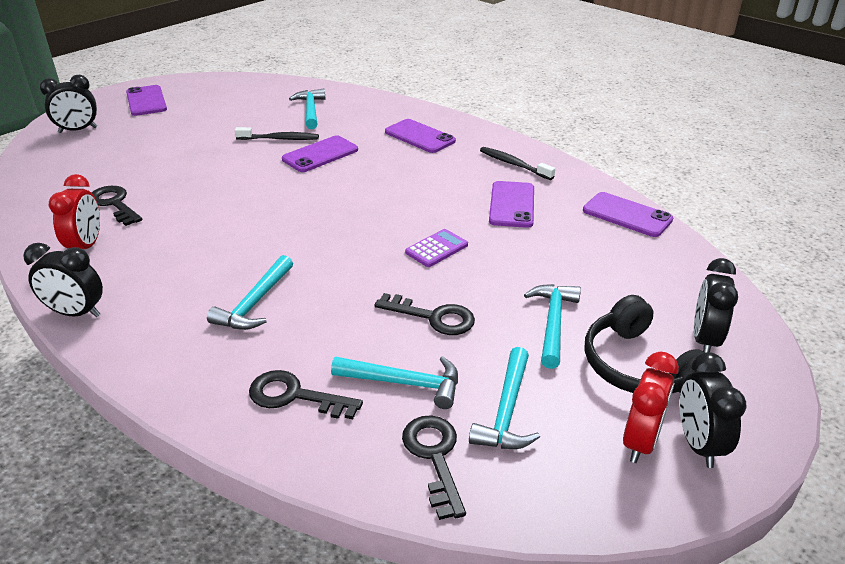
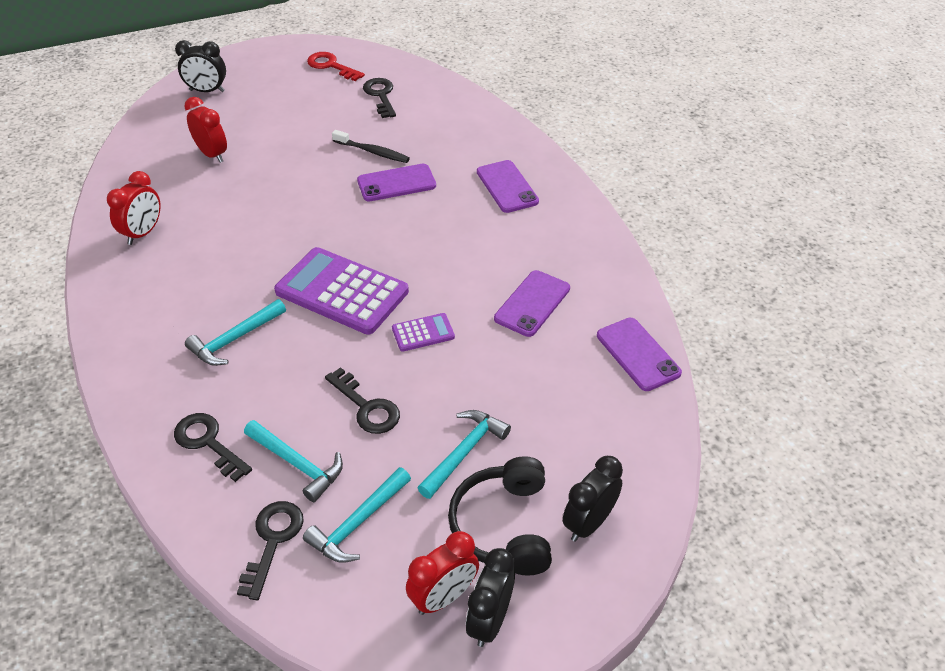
camera: 25 degrees right, 10 degrees up
(76, 313) = (100, 301): black clock -> none
(114, 204) = (189, 191): black key -> black key (380, 95)
(119, 172) = (212, 154): none -> red clock
(146, 101) = (284, 67): purple phone -> none
(192, 92) = (331, 66): none -> red key
(310, 110) = (425, 121): turquoise hammer -> none
(334, 239) = (342, 292): none -> purple calculator
(514, 164) = (574, 252): black toothbrush -> none

